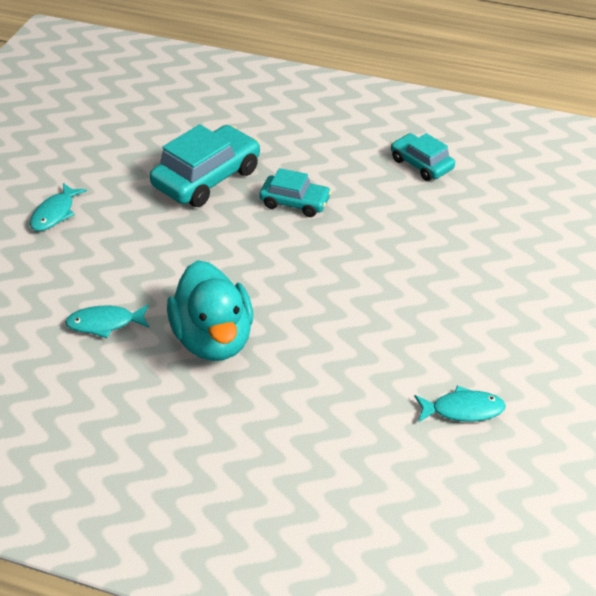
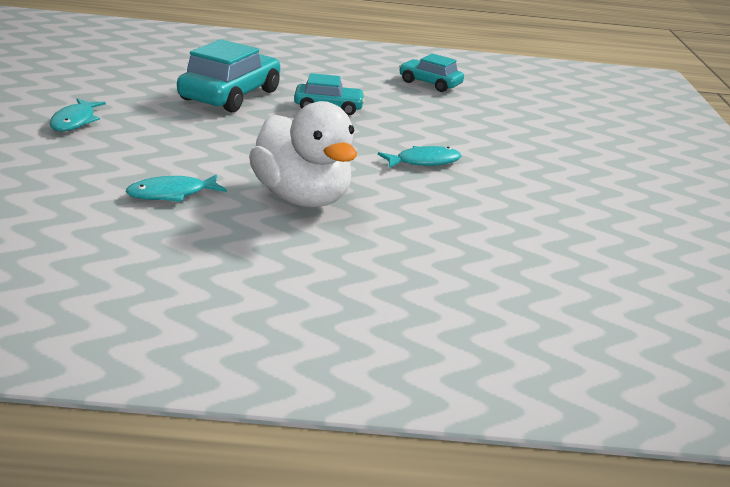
camera: 20 degrees left, 15 degrees down
(213, 339) = (302, 198): turquoise duck -> white duck
(463, 410) = (589, 229): turquoise fish -> turquoise fish (424, 162)

